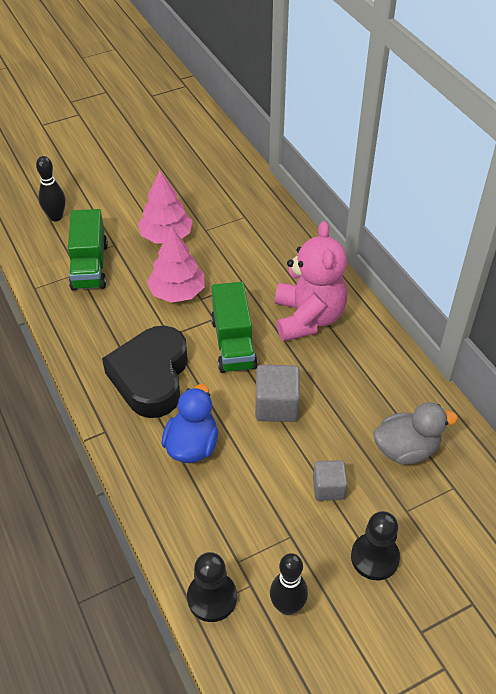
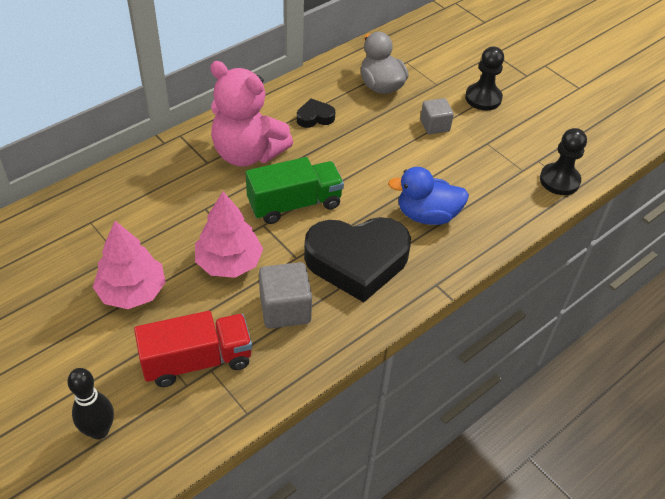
camera: 105 degrees left, 0 degrees up
(90, 266) = (197, 360): green truck -> red truck
(276, 405) = (362, 164): grey cube -> grey cube (285, 309)
(287, 606) = (544, 139): black bowling pin -> none
(308, 318) = (247, 153): pink teddy bear -> pink teddy bear turned 135 degrees counterclockwise
(355, 378) = (315, 117): none -> black heart

